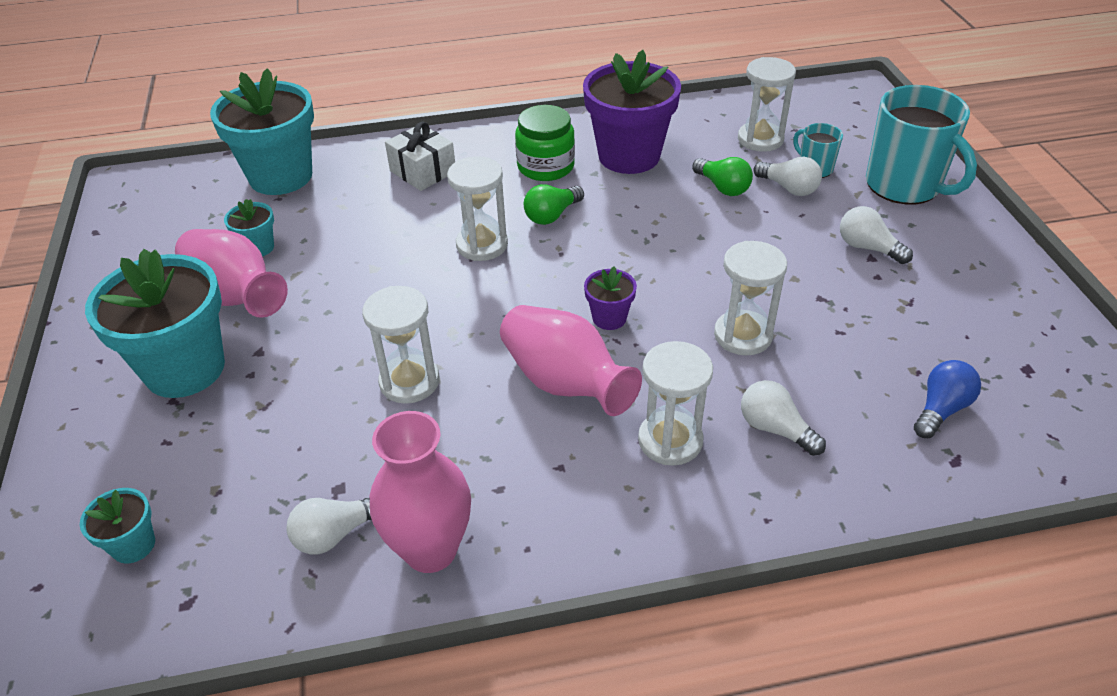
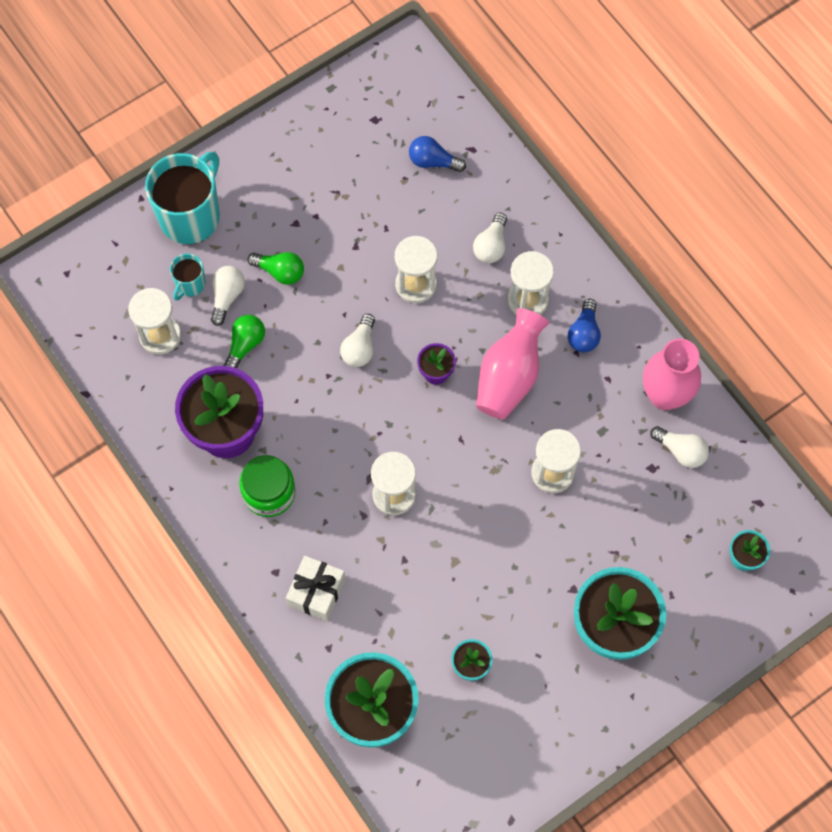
camera: 115 degrees left, 25 degrees up
(236, 297) = (530, 644): pink vase -> none
(552, 215) = (335, 459): green light bulb -> green light bulb (280, 272)
(584, 487) = (584, 333): none -> blue light bulb
(867, 248) = (284, 228): white light bulb -> white light bulb (360, 348)

